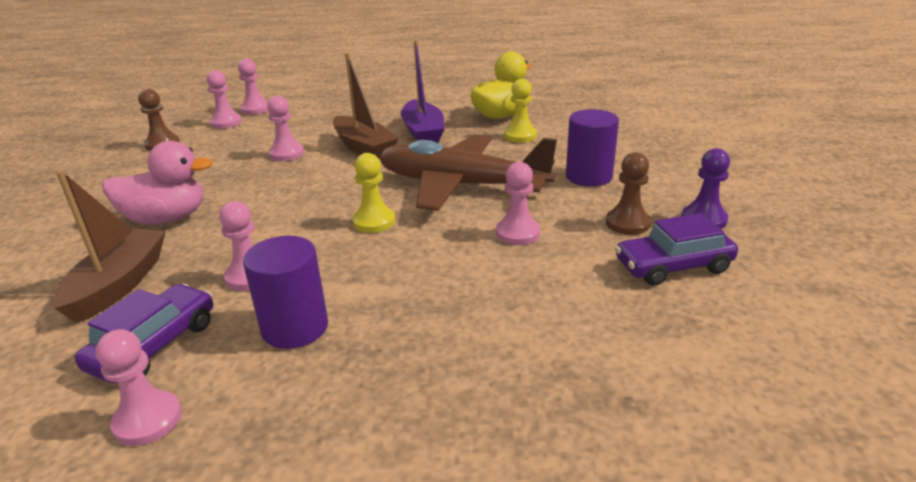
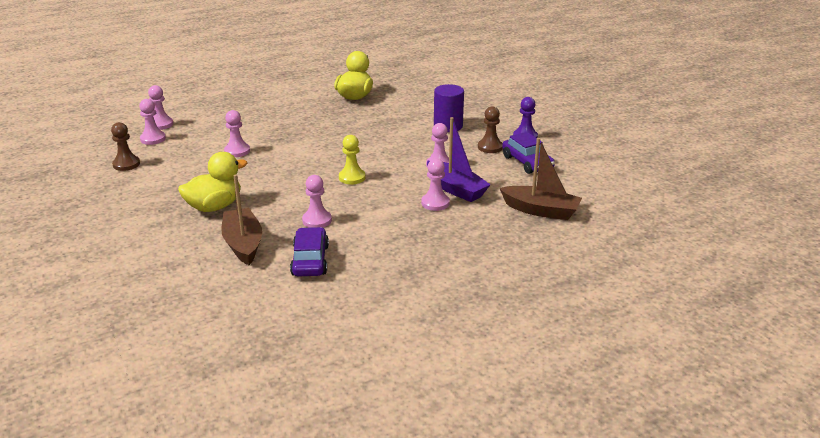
camera: 30 degrees left, 0 degrees up
(148, 420) = (352, 284): pink pawn -> pink pawn (435, 203)
(166, 219) = (214, 207): pink duck -> yellow duck
(295, 327) = (374, 234): purple cylinder -> none
(364, 148) = (287, 136): brown boat -> brown boat (541, 210)
(423, 133) = (316, 118): purple boat -> purple boat (456, 189)
(461, 185) = (379, 146): brown plane -> none
(520, 135) = (383, 108): yellow pawn -> none
(673, 266) = (527, 162): purple car -> purple car turned 75 degrees counterclockwise

